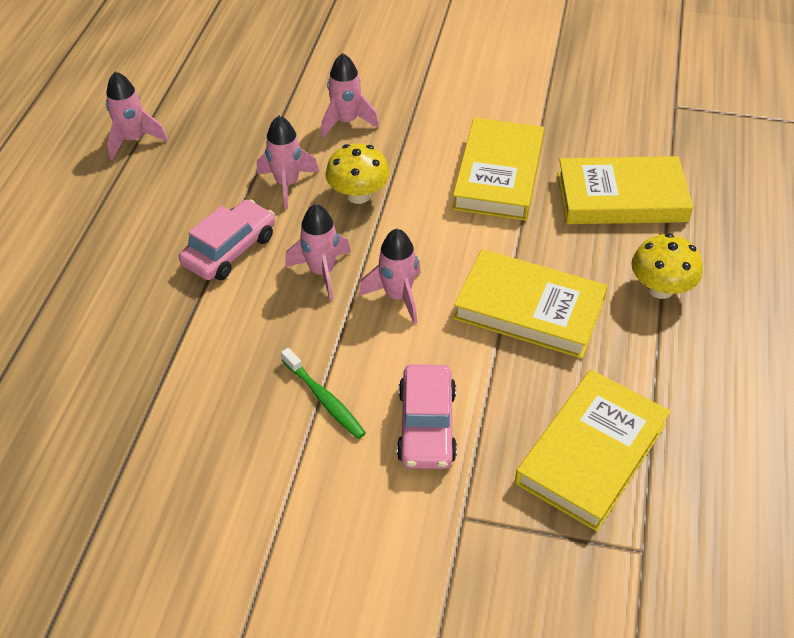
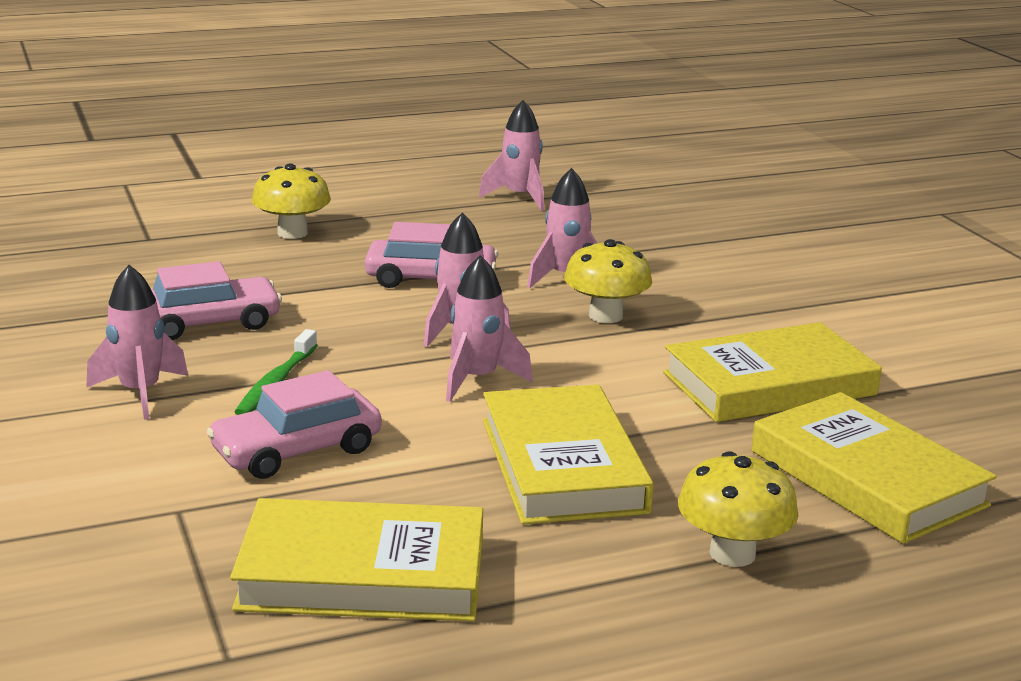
camera: 55 degrees right, 25 degrees down
(75, 289) = (292, 233): none -> yellow mushroom
(197, 401) = (208, 323): none -> pink car
(346, 122) = (711, 278): pink rocket -> pink rocket (140, 393)

